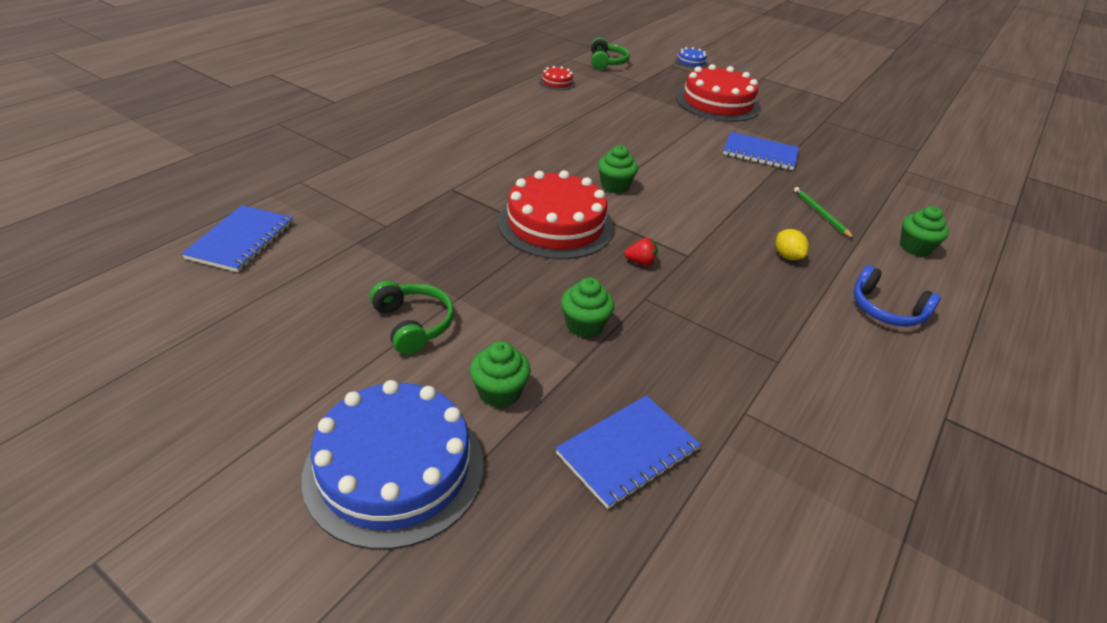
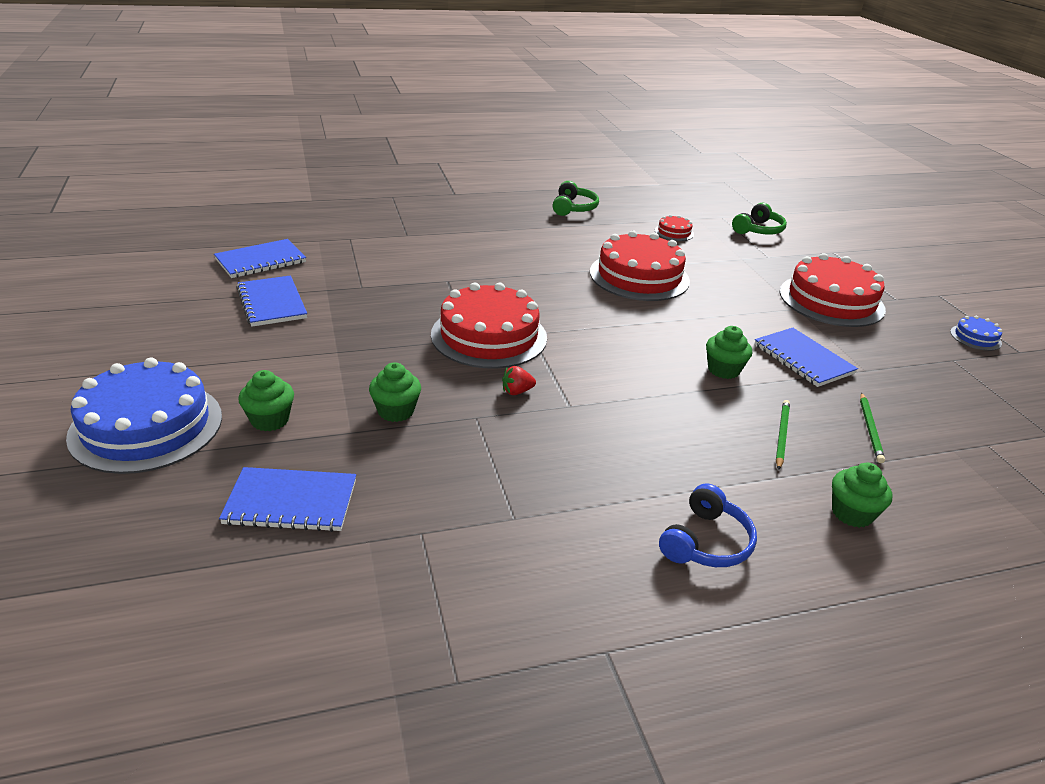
camera: 40 degrees right, 5 degrees down
(323, 280) = (272, 303): none -> blue notebook
(413, 324) = (283, 354): green headphones -> green headphones (573, 208)
(585, 129) = (639, 276): none -> red cake
(615, 186) = (591, 329): green cupcake -> green cupcake (723, 370)
(641, 262) = (517, 391): red strawberry -> red strawberry turned 120 degrees clockwise
(691, 62) = (865, 256): blue cake -> blue cake (975, 337)
(787, 256) = (673, 450): yellow lemon -> none
(851, 187) = (870, 429): none -> green pencil
(886, 310) = (706, 542): blue headphones -> blue headphones turned 135 degrees counterclockwise

